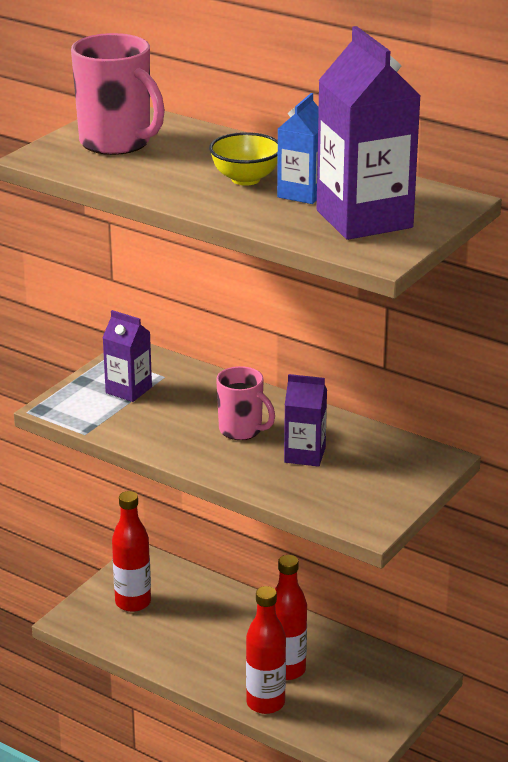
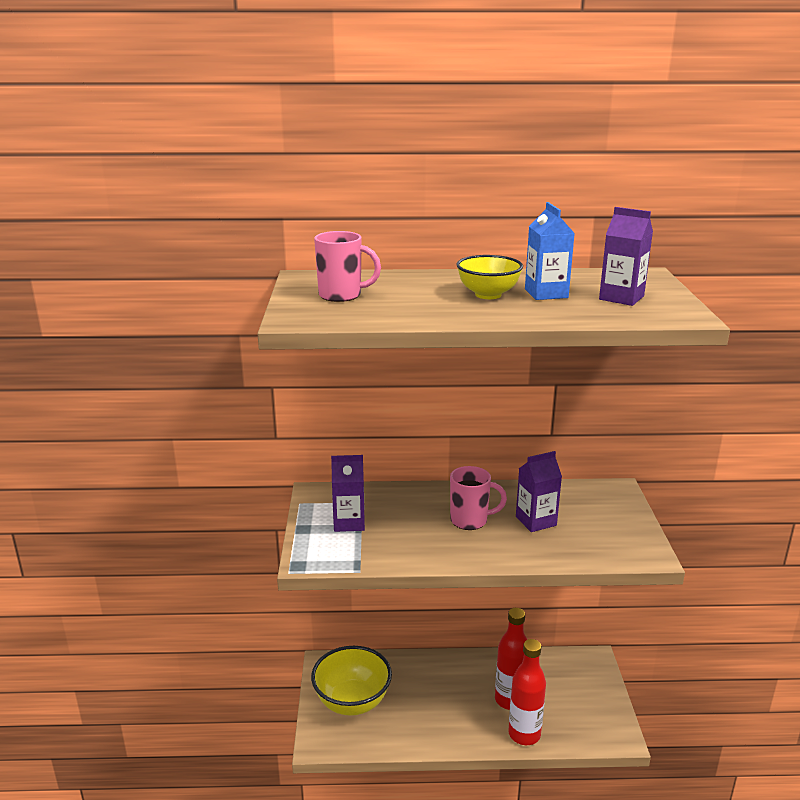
camera: 35 degrees left, 5 degrees down
(117, 143) = (342, 295): pink mug -> pink mug, size x0.63
(133, 602) = (352, 702): red bottle -> yellow bowl
(364, 219) = (621, 298): purple carton -> purple carton, size x0.55

